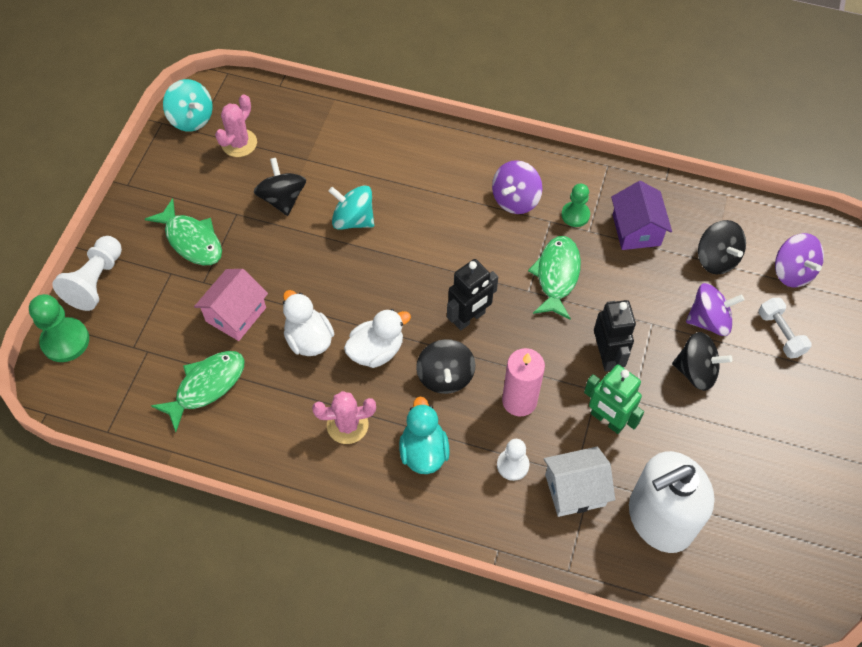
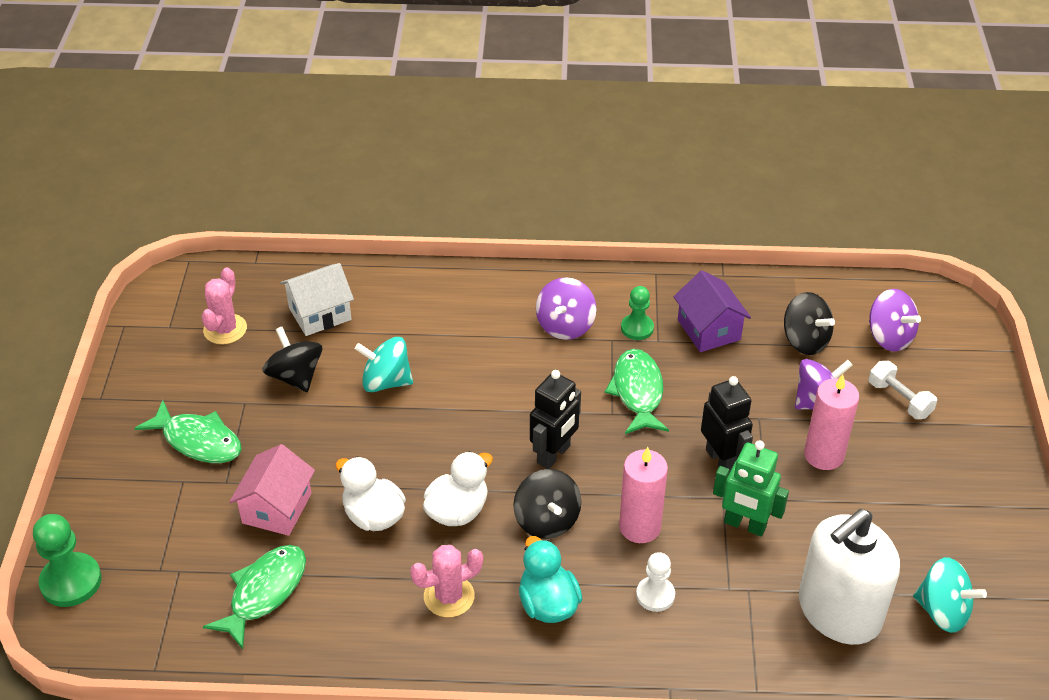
camera: 15 degrees left, 15 degrees down
(96, 281) = (91, 508): white pawn -> none
(191, 118) = (159, 314): turquoise spinning top -> turquoise spinning top (942, 611)
(575, 490) = (734, 605): white house -> white house (320, 314)
(696, 371) = (823, 455): black spinning top -> pink candle

